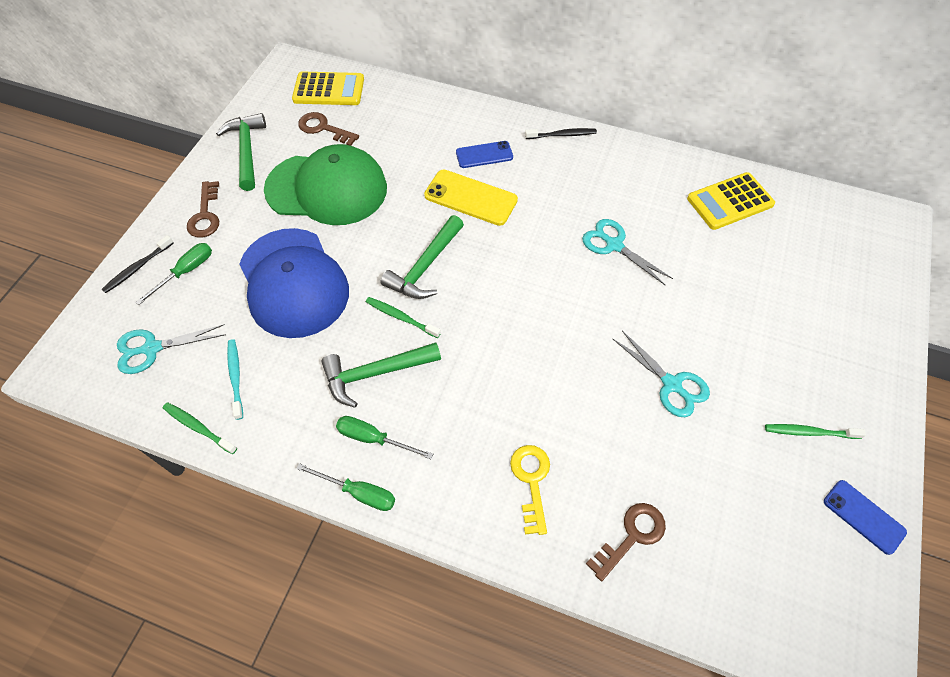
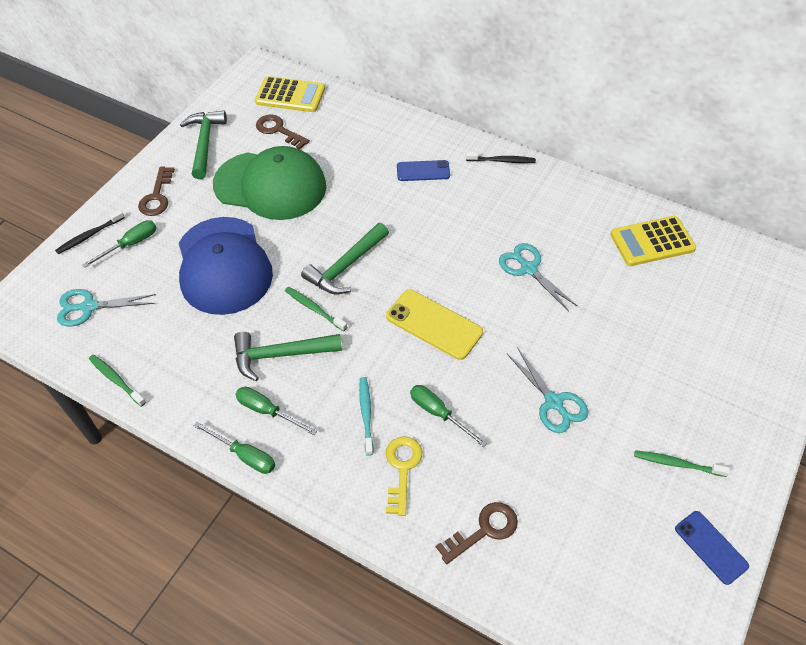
camera: 10 degrees right, 5 degrees down
(235, 377) = (156, 342): turquoise toothbrush -> turquoise toothbrush (366, 414)
(470, 198) = (401, 209): yellow phone -> yellow phone (434, 324)
(557, 414) = (439, 413): none -> green screwdriver

